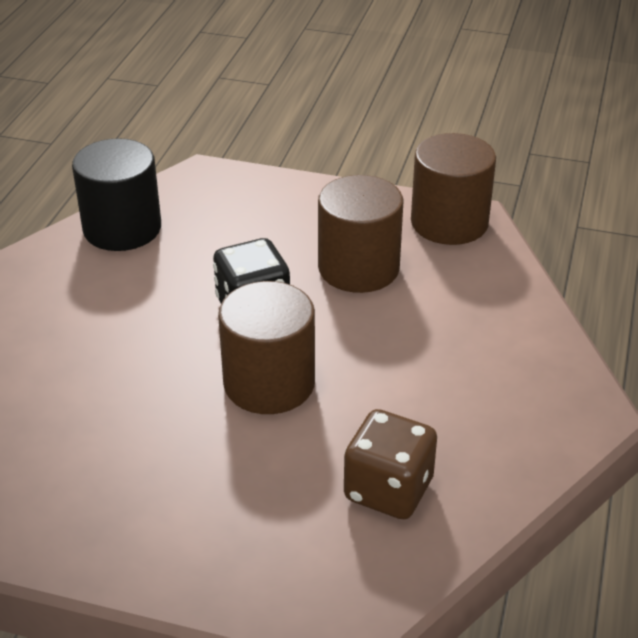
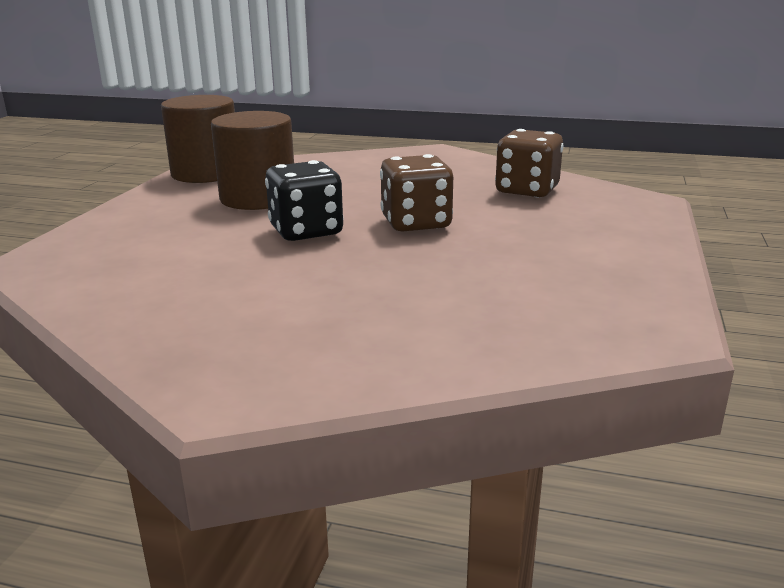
camera: 90 degrees left, 15 degrees down
(122, 228) = (122, 298): black cylinder -> none
(269, 383) = (416, 223): brown cylinder -> brown dice

